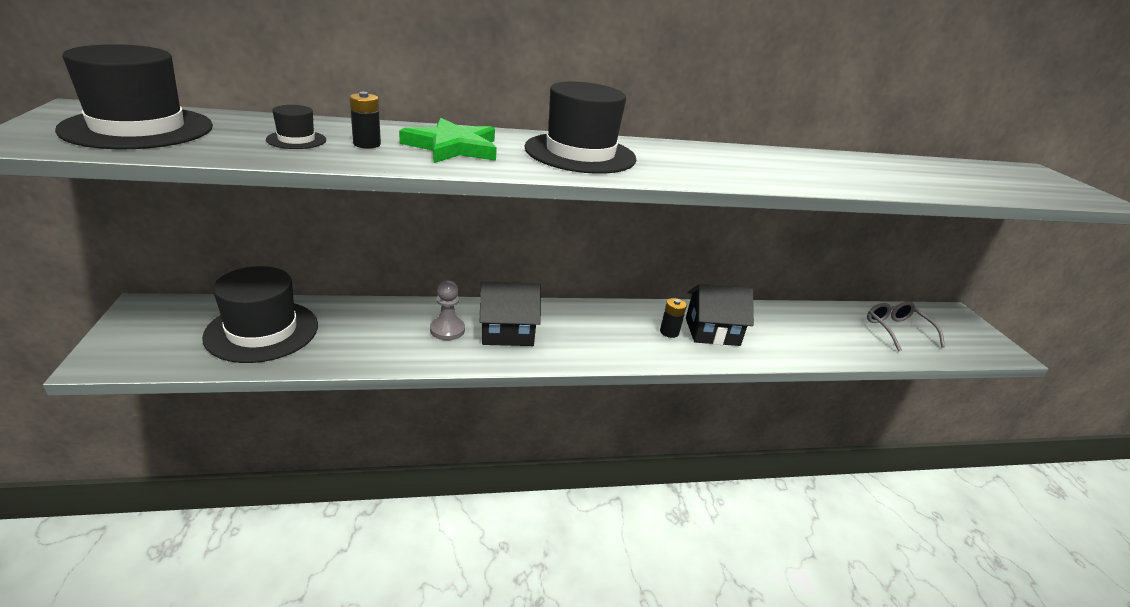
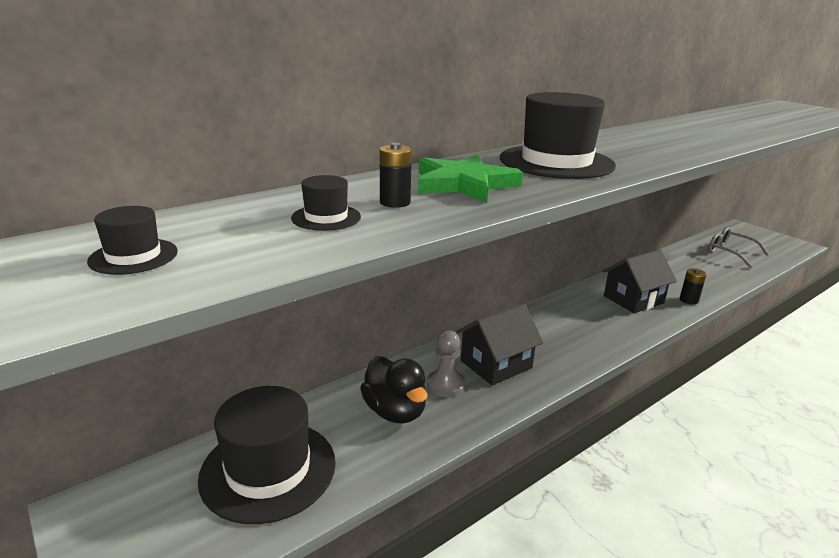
camera: 25 degrees left, 5 degrees down
(138, 128) = (133, 256): black hat -> black hat, size x0.44
(387, 332) = (395, 411): none -> black duck
(669, 332) = (608, 312): black battery -> black battery (688, 300)

